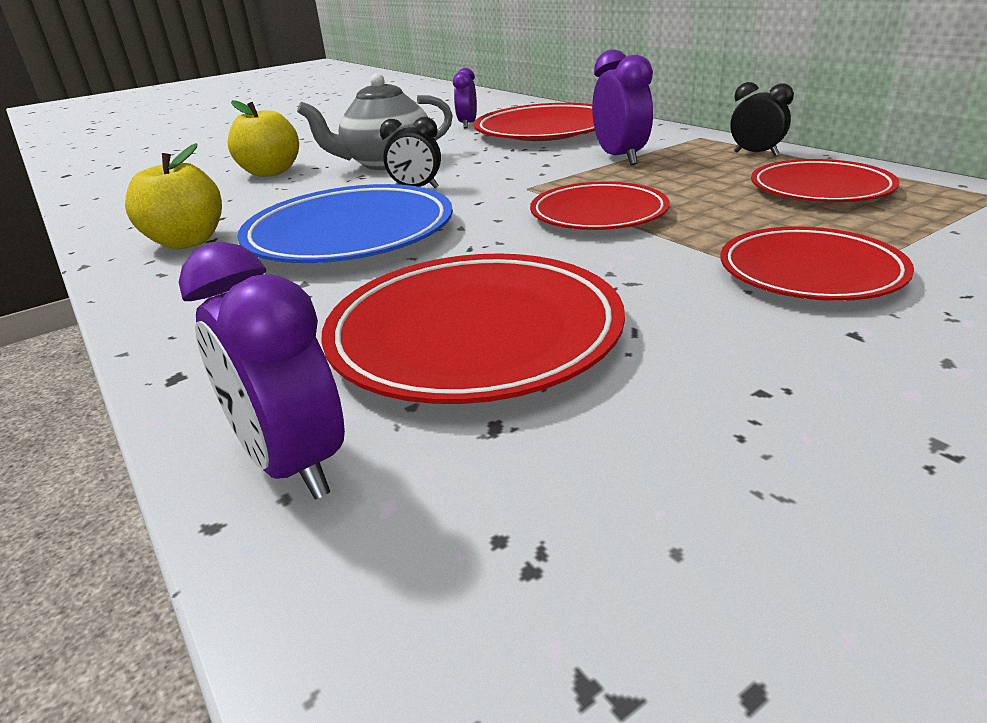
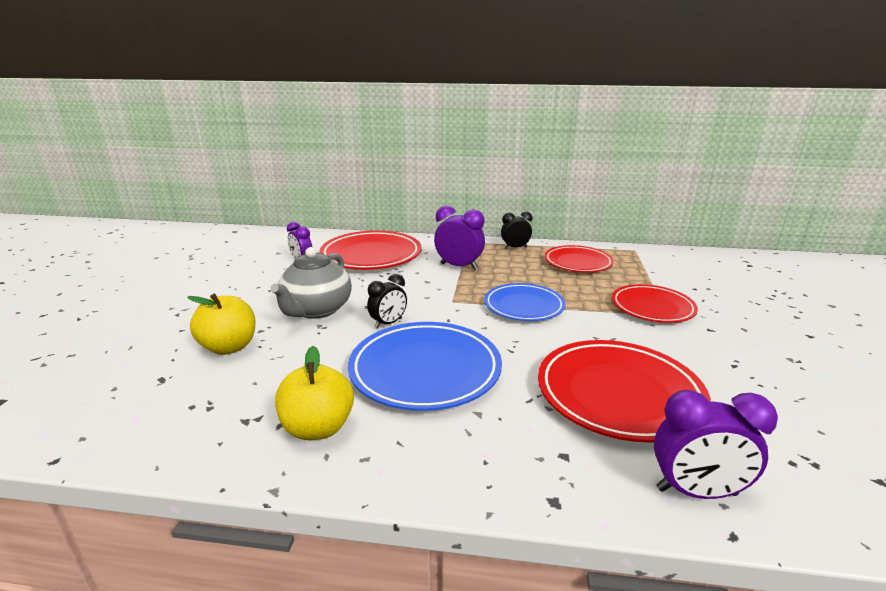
camera: 50 degrees left, 5 degrees down
(598, 214) = (524, 306): red plate -> blue plate

